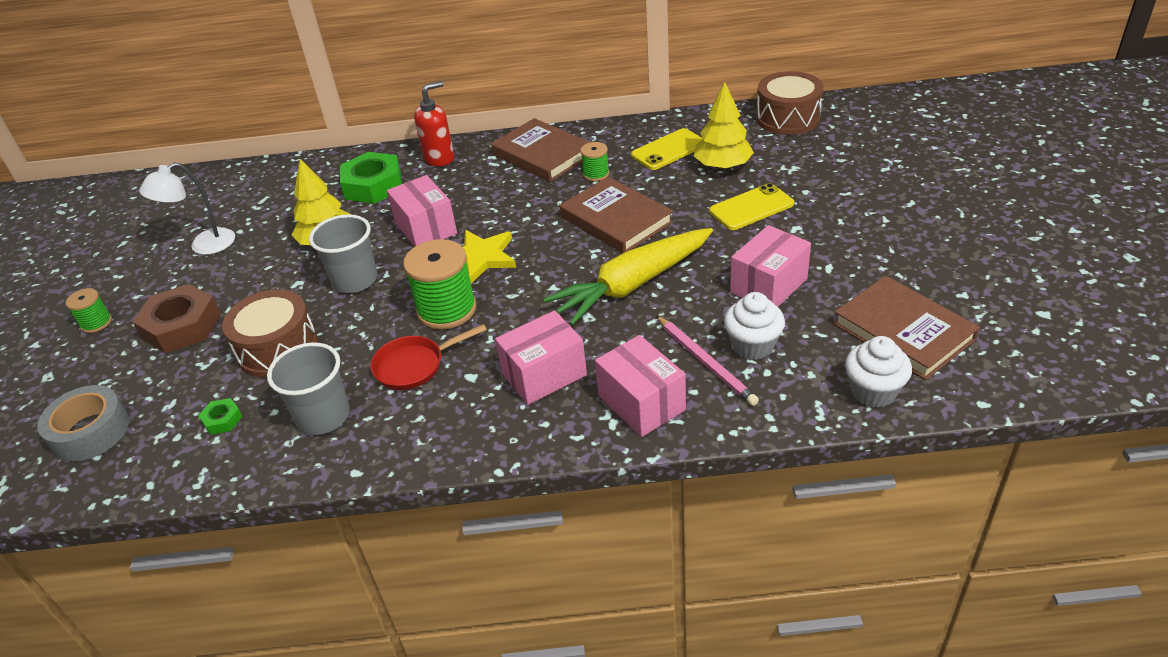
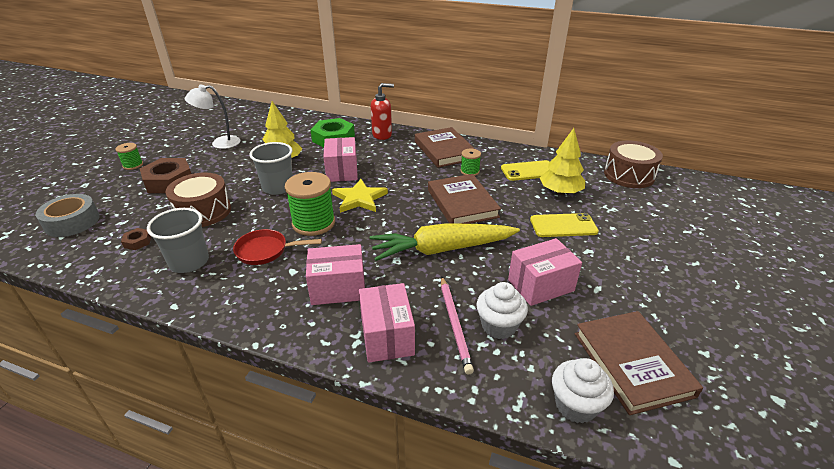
camera: 20 degrees right, 5 degrees down
(222, 420) = (137, 242): green nut -> brown nut

